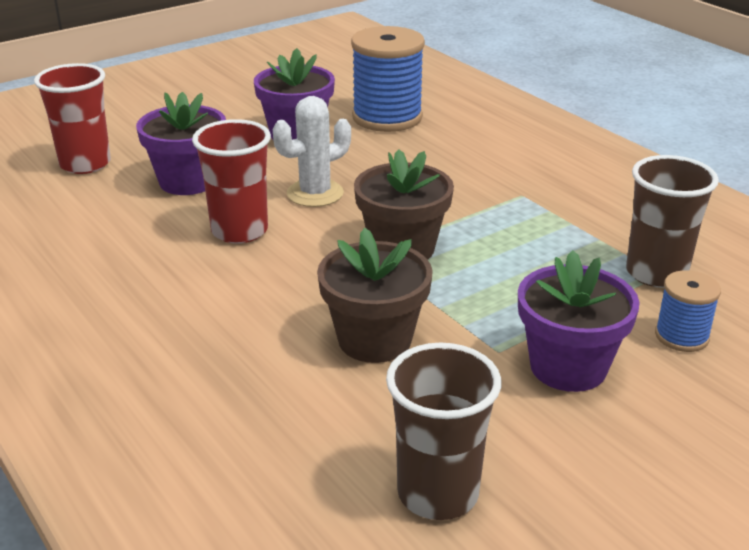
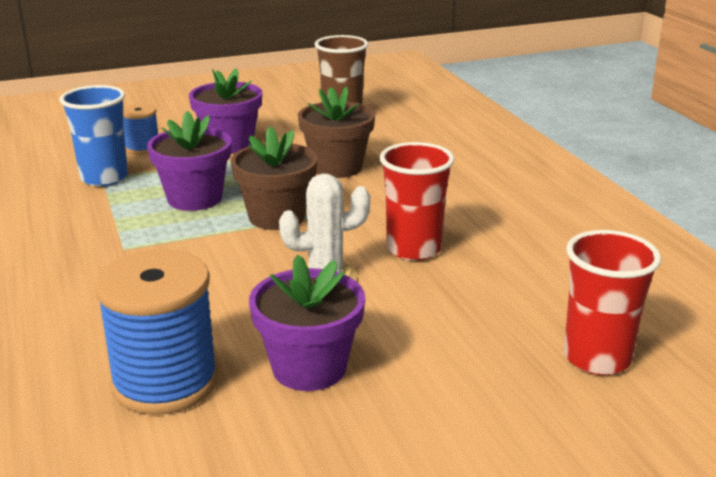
camera: 165 degrees left, 5 degrees down
(188, 181) = (462, 312): purple flower pot -> purple flower pot (194, 198)
(656, 273) = (104, 178): brown cup -> blue cup

